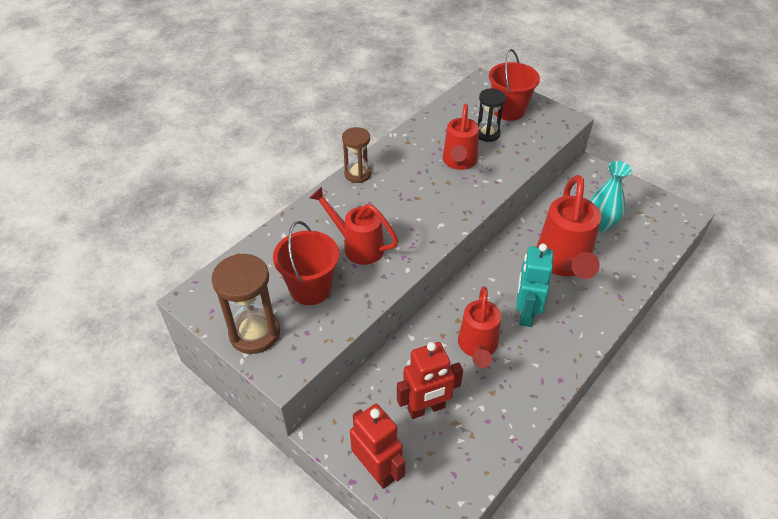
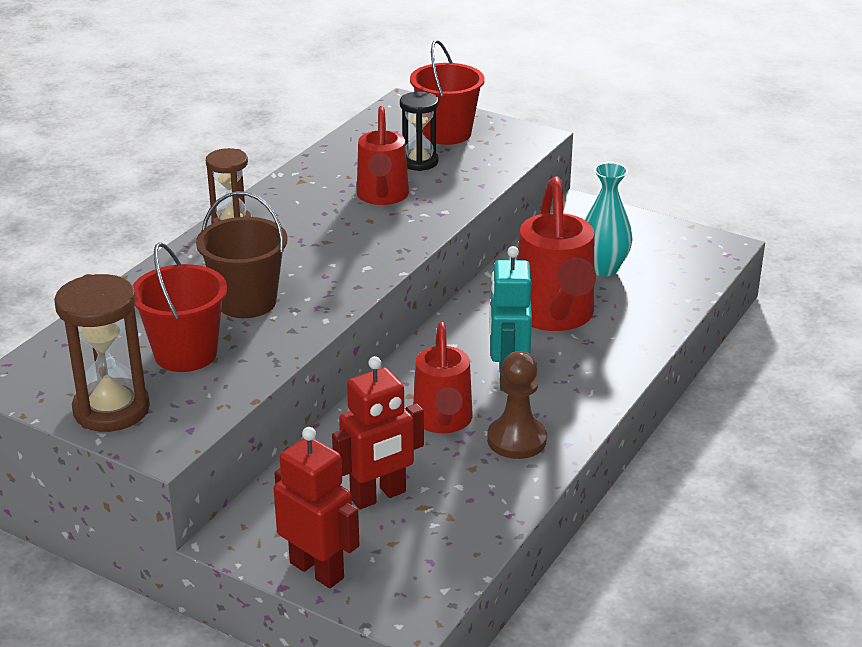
camera: 10 degrees left, 15 degrees down
(357, 246) = (247, 302): red watering can -> brown bucket
(525, 371) = (516, 440): none -> brown pawn

